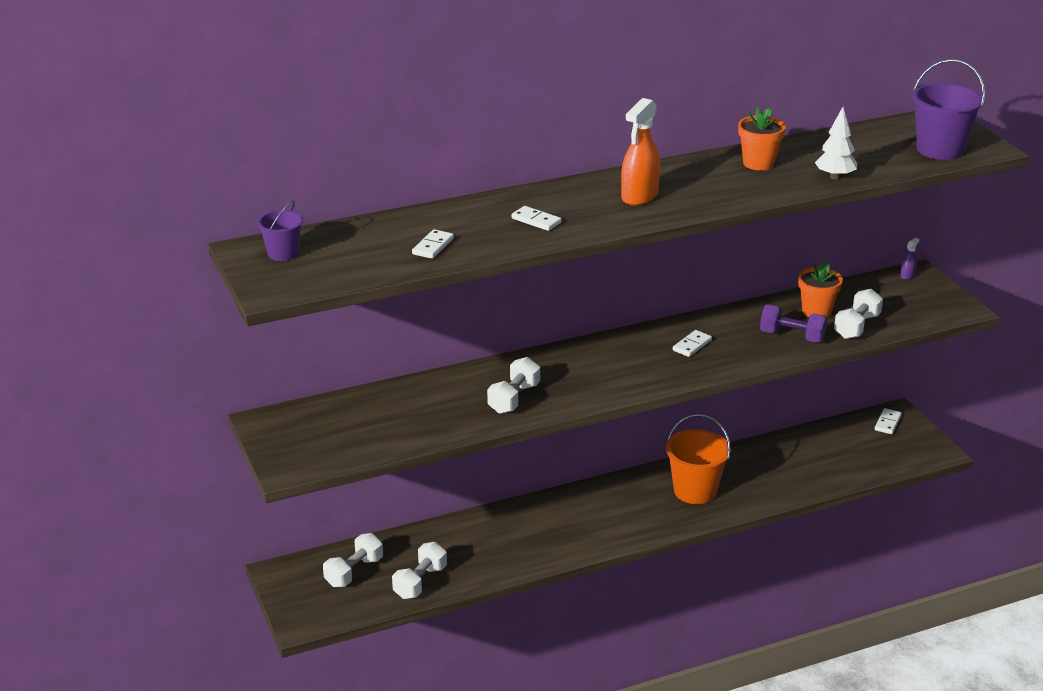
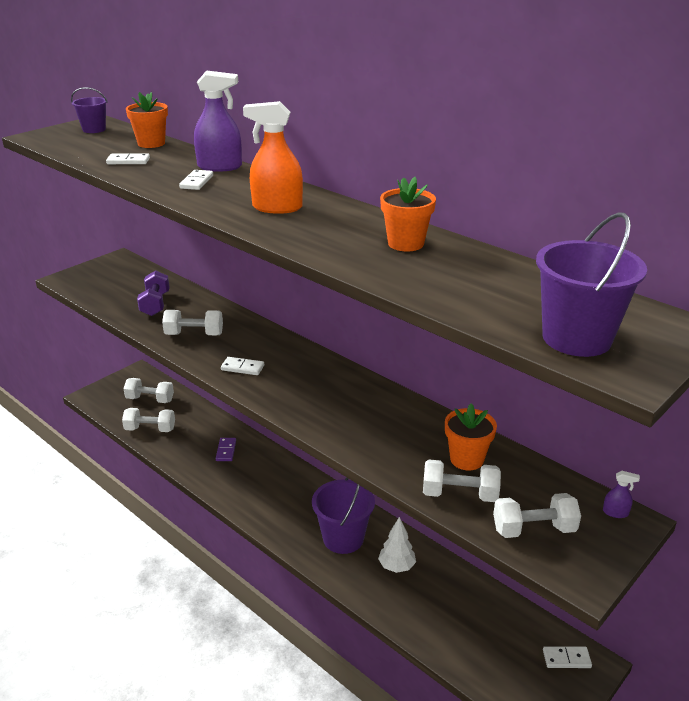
camera: 65 degrees right, 0 degrees up
(380, 227) = (151, 143): none -> orange flower pot
(500, 203) = (220, 167): none -> purple spray bottle
(506, 533) = (226, 451): none -> purple domino
(692, 345) = (337, 397): white domino -> white domino (242, 368)
(695, 491) = (343, 538): orange bucket -> purple bucket
(792, 336) = (401, 453): purple dumbbell -> purple dumbbell (155, 304)
(835, 177) = (415, 285): white tree -> white tree (396, 566)
(909, 310) = (533, 529): none -> white dumbbell

